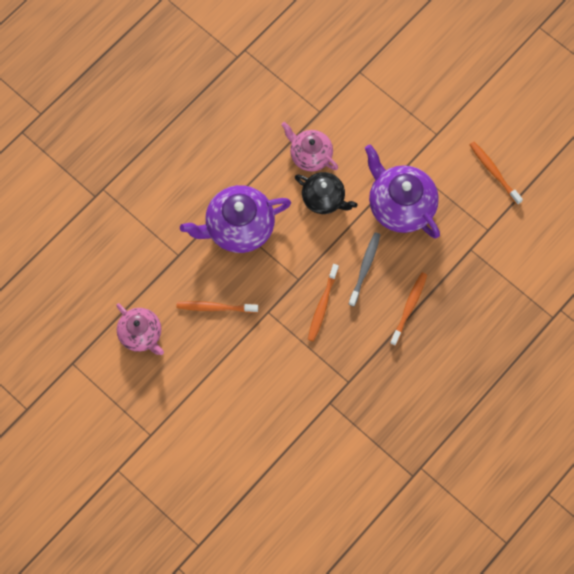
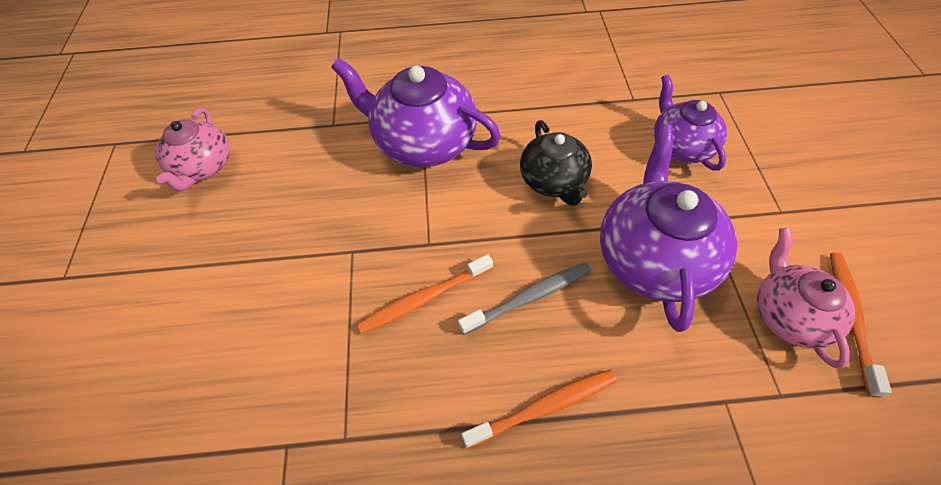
camera: 45 degrees right, 15 degrees down
(215, 307) = (303, 200): orange toothbrush -> none
(310, 155) = (580, 129): pink teapot -> pink teapot (789, 315)
(366, 127) = (681, 146): none -> purple teapot

